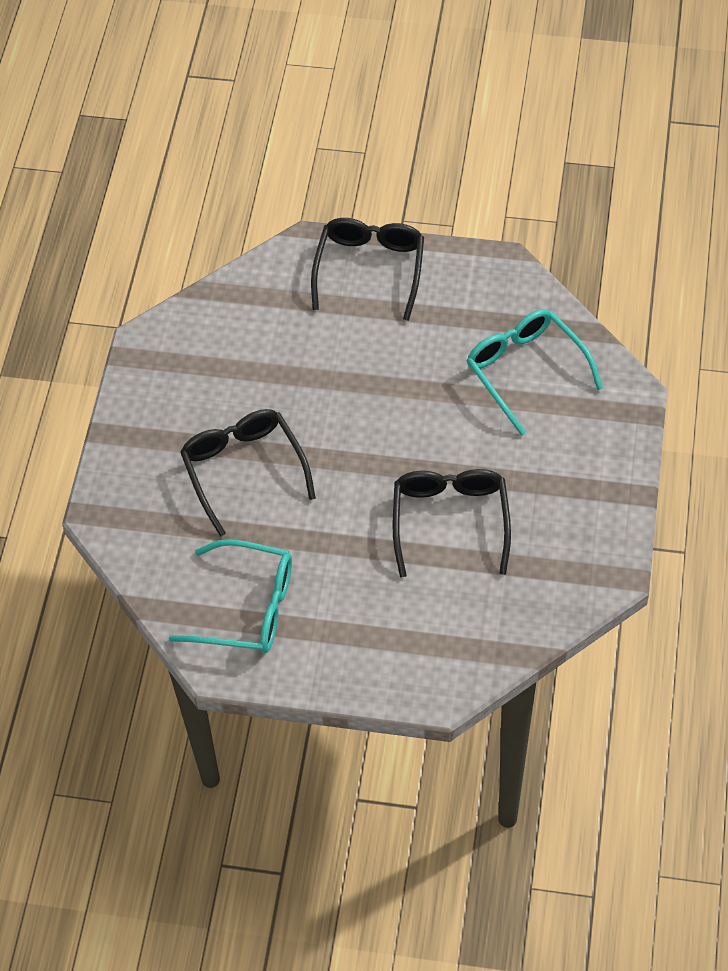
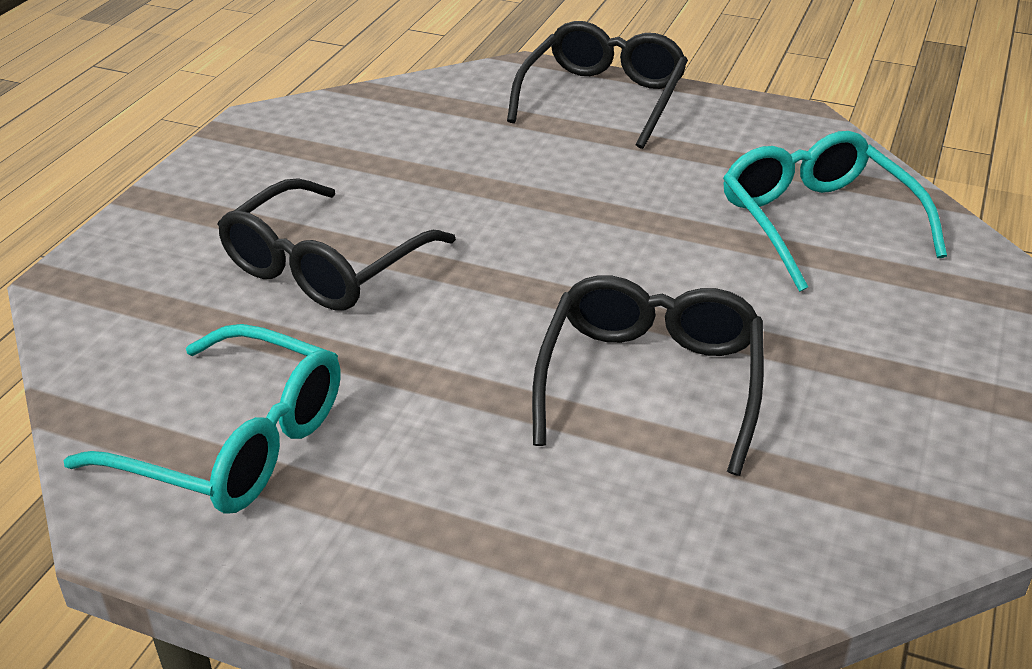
camera: 10 degrees right, 20 degrees down
(244, 470) = (325, 266): black glasses -> black glasses turned 135 degrees counterclockwise

